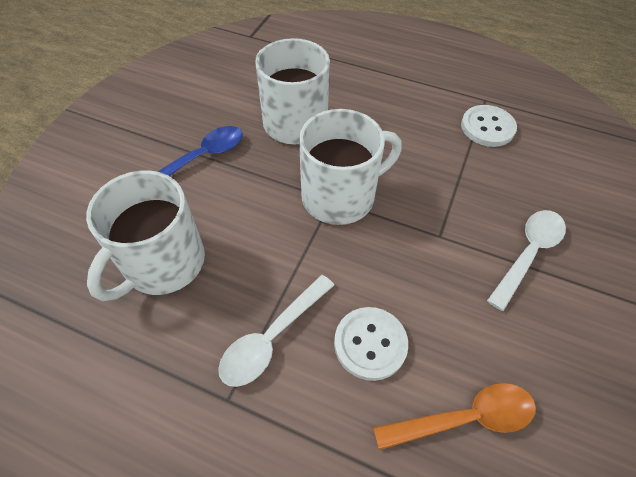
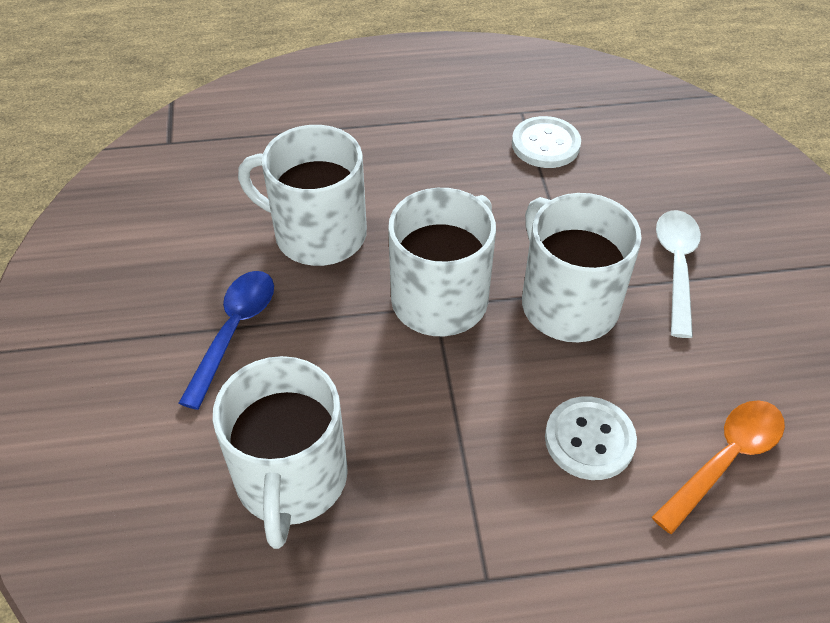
camera: 30 degrees left, 5 degrees down
(272, 337) = (484, 489): white spoon -> none
(424, 240) = (567, 303): none -> white mug

